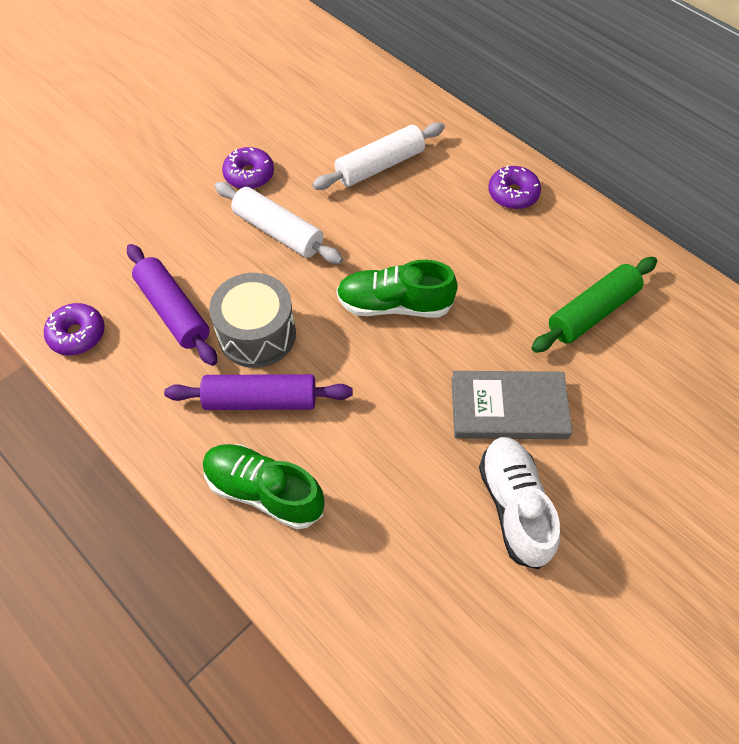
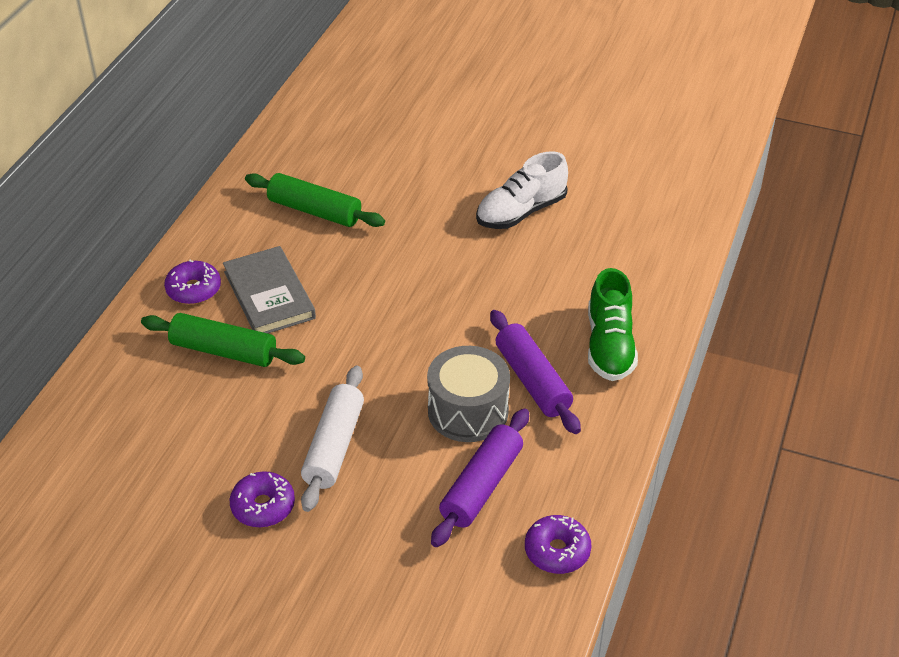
camera: 115 degrees left, 15 degrees down
(379, 166) = (197, 399): white rolling pin -> none
(394, 304) = (377, 330): green shoe -> none
(425, 194) = (223, 351): none -> green rolling pin
(508, 408) = (440, 234): grey book -> grey book (269, 295)

